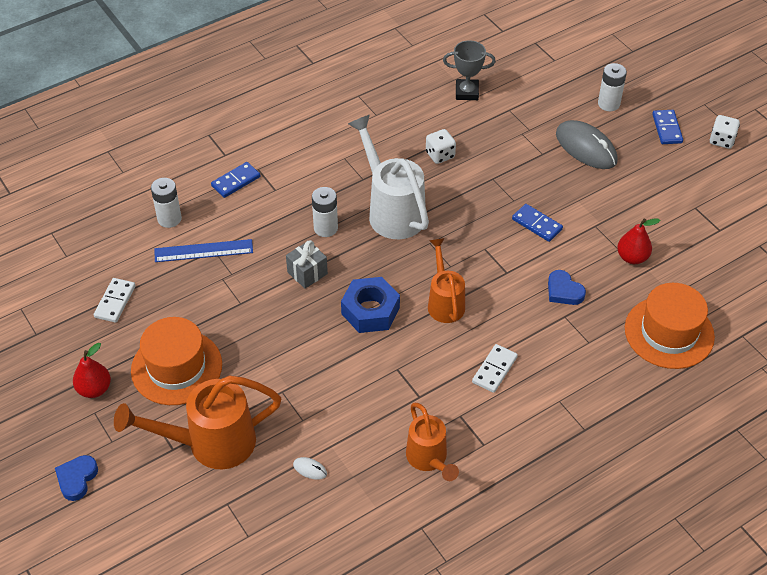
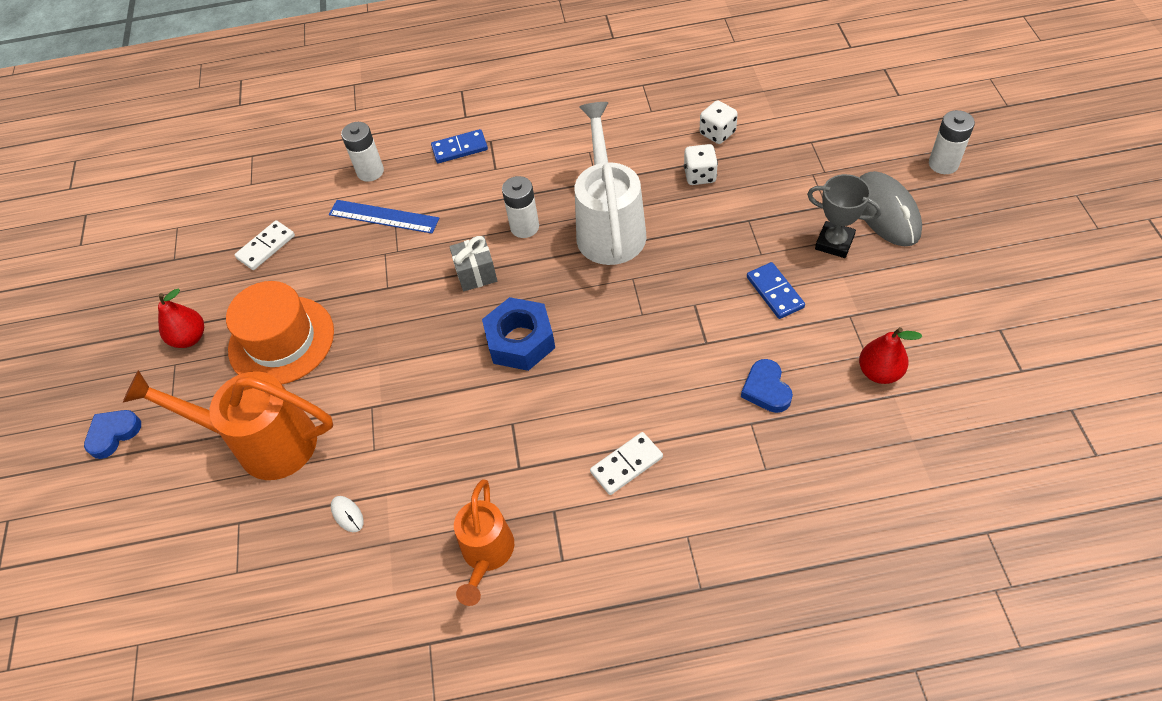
camera: 30 degrees right, 5 degrees up
(445, 302) = (611, 357): orange watering can -> none
(467, 92) = (770, 109): grey trophy -> grey trophy (834, 243)
(667, 128) = (1008, 214): blue domino -> none
(669, 332) = (882, 492): orange hat -> none
(721, 140) = (1080, 249): white dice -> white dice (717, 133)

